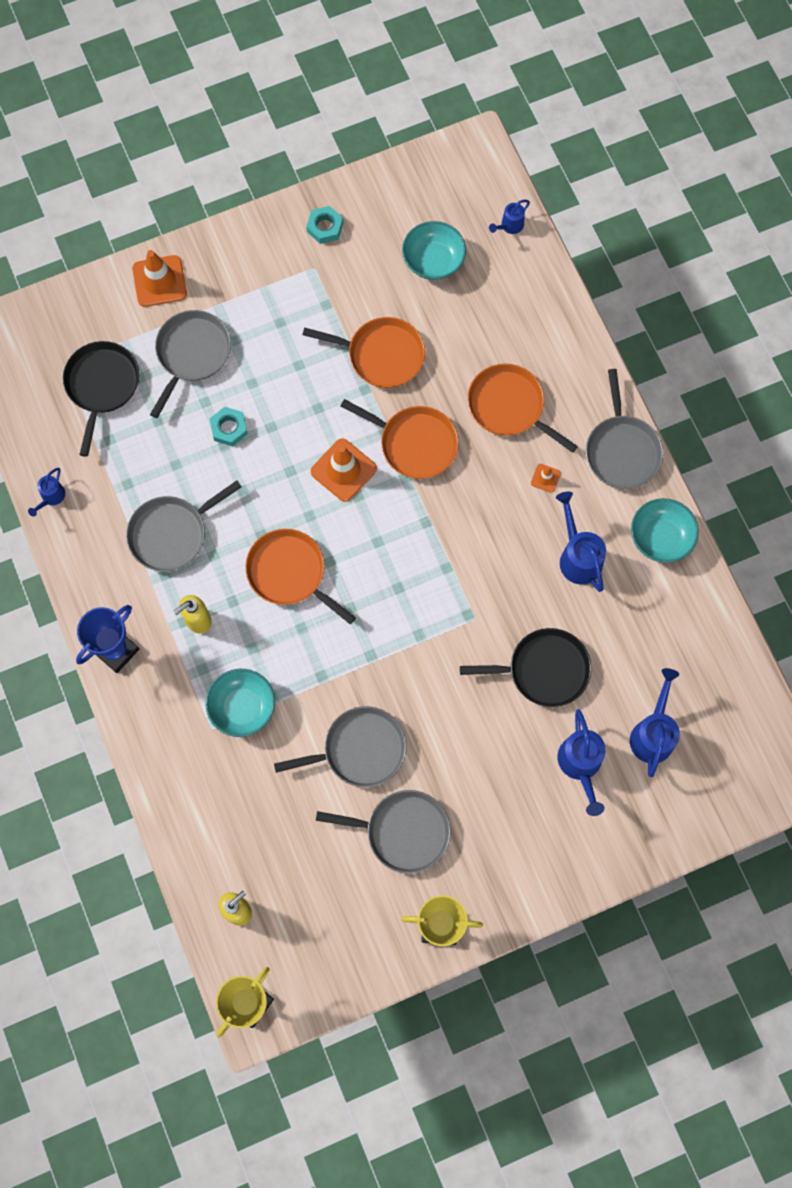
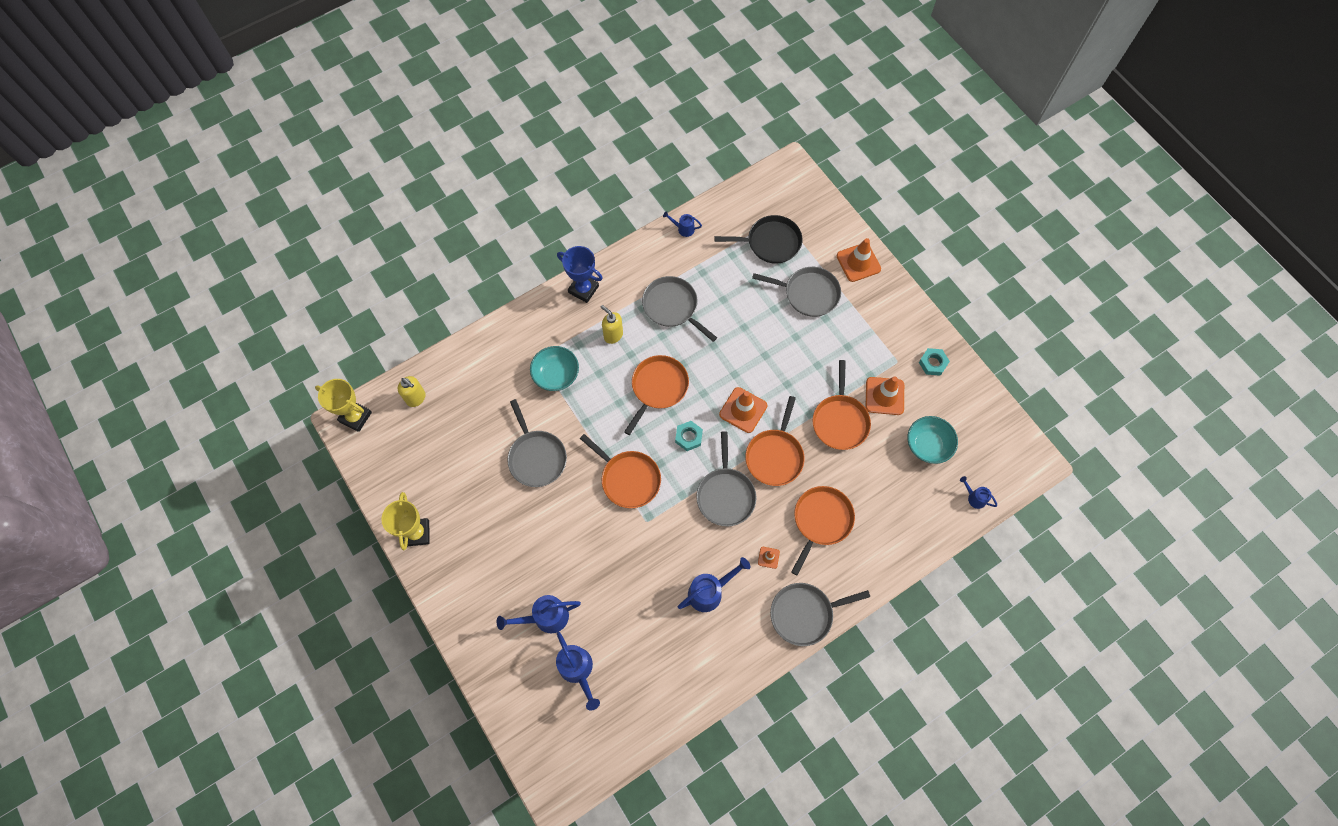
camera: 80 degrees right, 5 degrees down
(229, 428) = (758, 328): turquoise nut -> turquoise nut (688, 437)
(358, 295) = (884, 396): none -> orange traffic cone
(403, 831) = (481, 497): grey pan -> grey pan (725, 495)
(412, 632) = (628, 479): none -> orange pan
(544, 670) = (615, 579): black pan -> none
(653, 733) = (578, 670): blue watering can -> blue watering can turned 60 degrees clockwise
(660, 537) = (738, 655): turquoise bowl -> none

